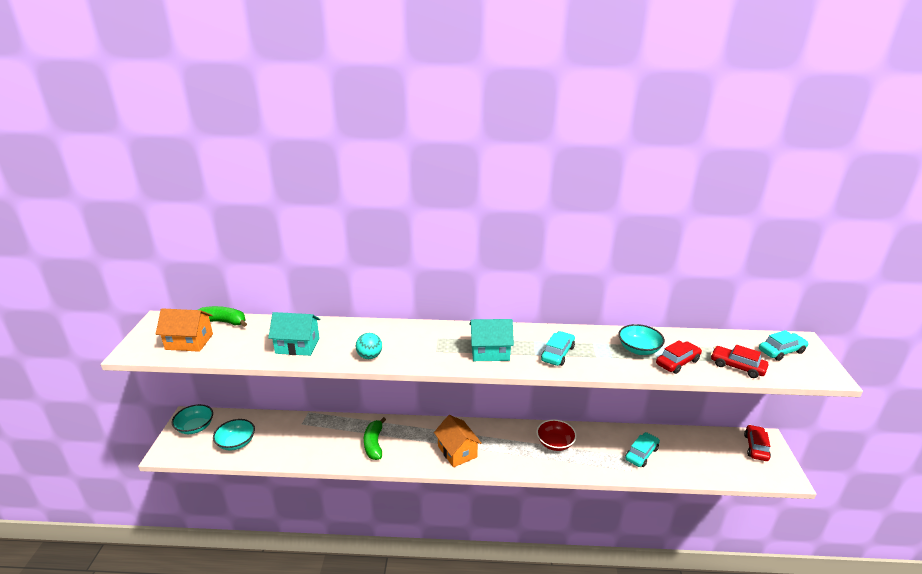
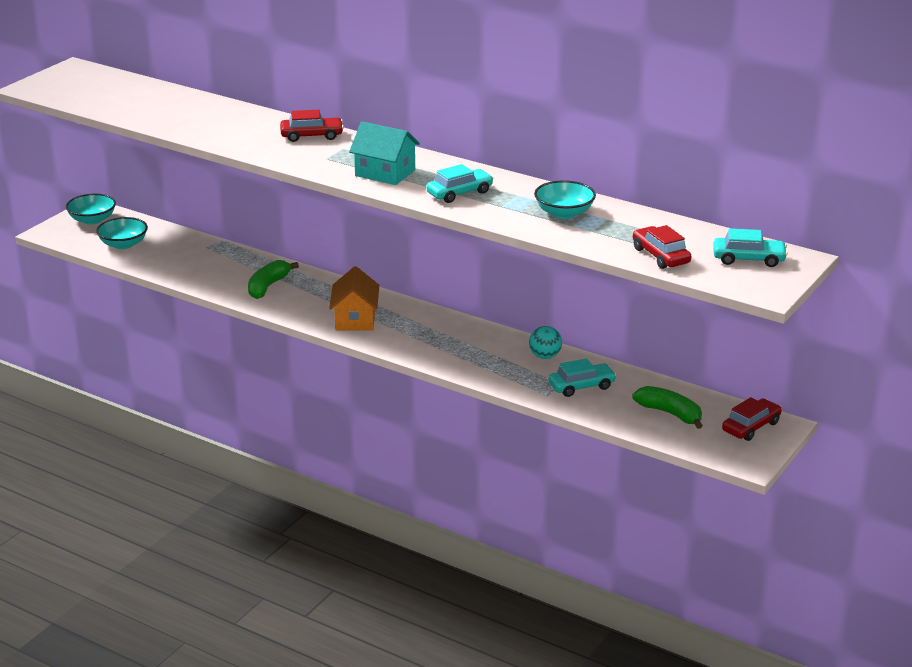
camera: 30 degrees right, 0 degrees up
(189, 341) = (87, 92): orange house -> none
(223, 322) = (134, 83): green banana -> green banana (670, 413)
(297, 345) = (188, 120): turquoise house -> none
(369, 356) = (251, 146): turquoise ball -> turquoise ball (545, 356)
(555, 443) = (483, 346): red bowl -> none
(677, 362) = (592, 234): red car -> red car (312, 136)

